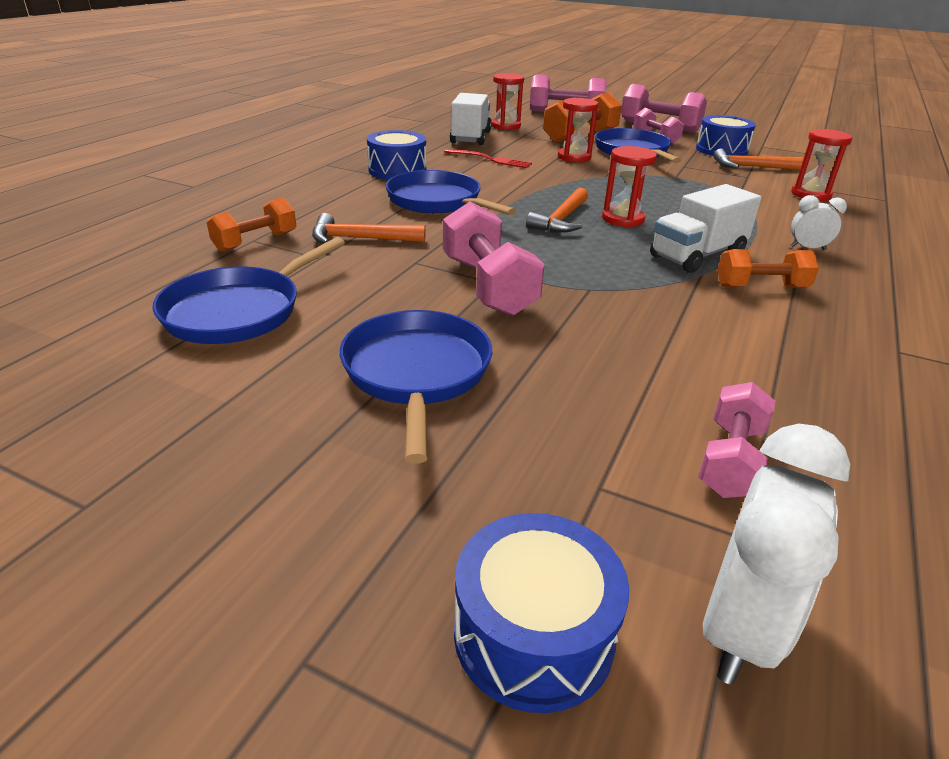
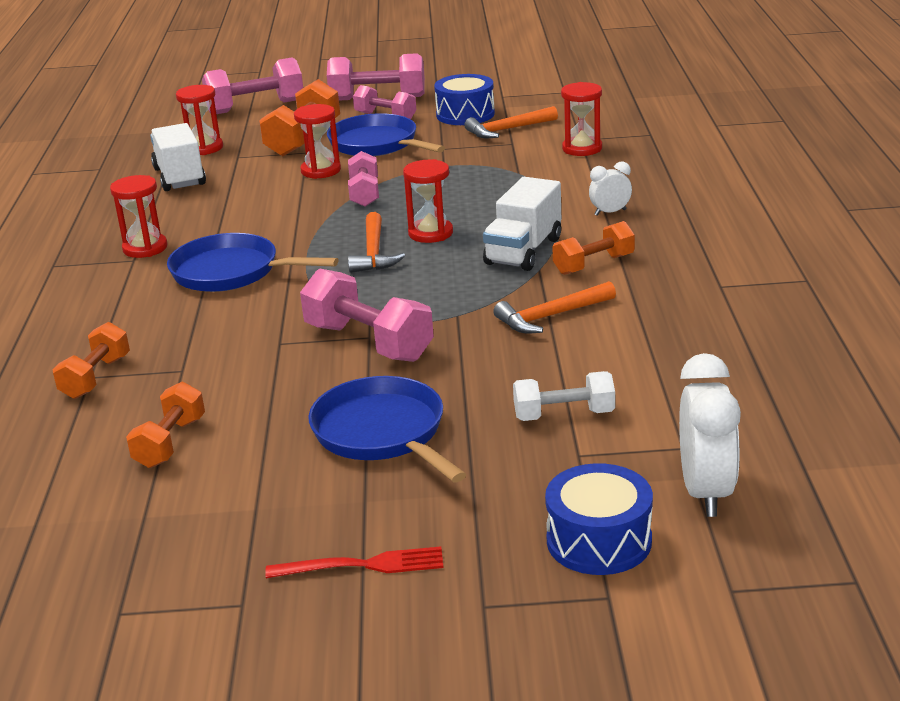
camera: 25 degrees left, 5 degrees down
(239, 311) = (170, 443): blue pan -> orange dumbbell
(360, 239) = (199, 338): orange hammer -> orange hammer (551, 316)
(397, 170) = (145, 248): blue drum -> red hourglass
(491, 159) = (234, 201): red fork -> red fork (364, 565)
(619, 429) = (564, 415): none -> white dumbbell
(730, 460) = (649, 406): pink dumbbell -> pink dumbbell (364, 193)

